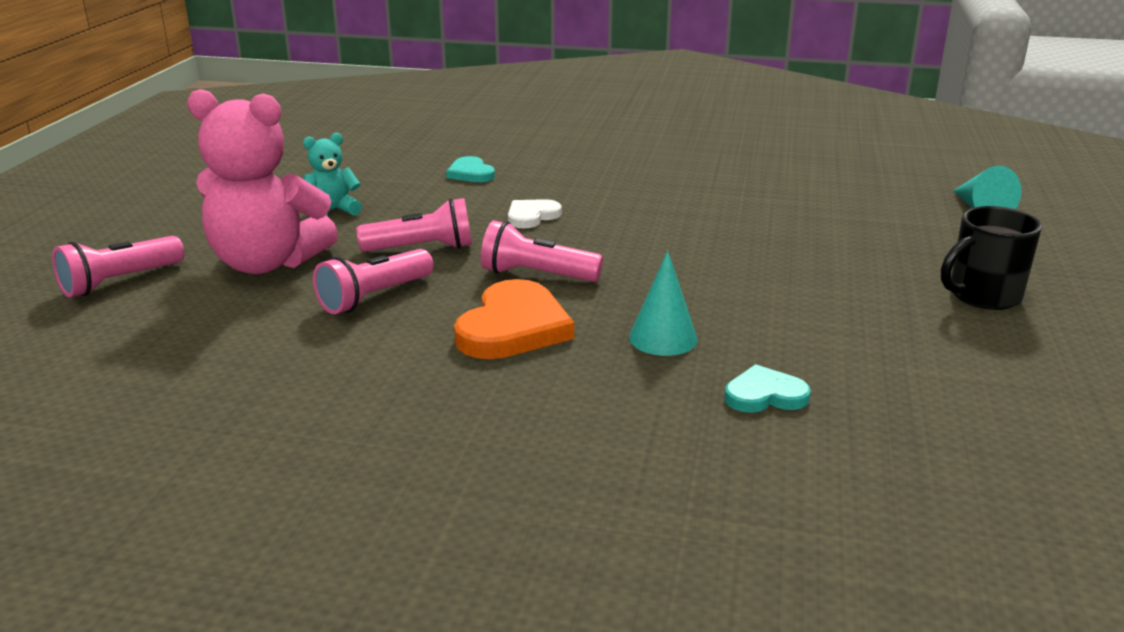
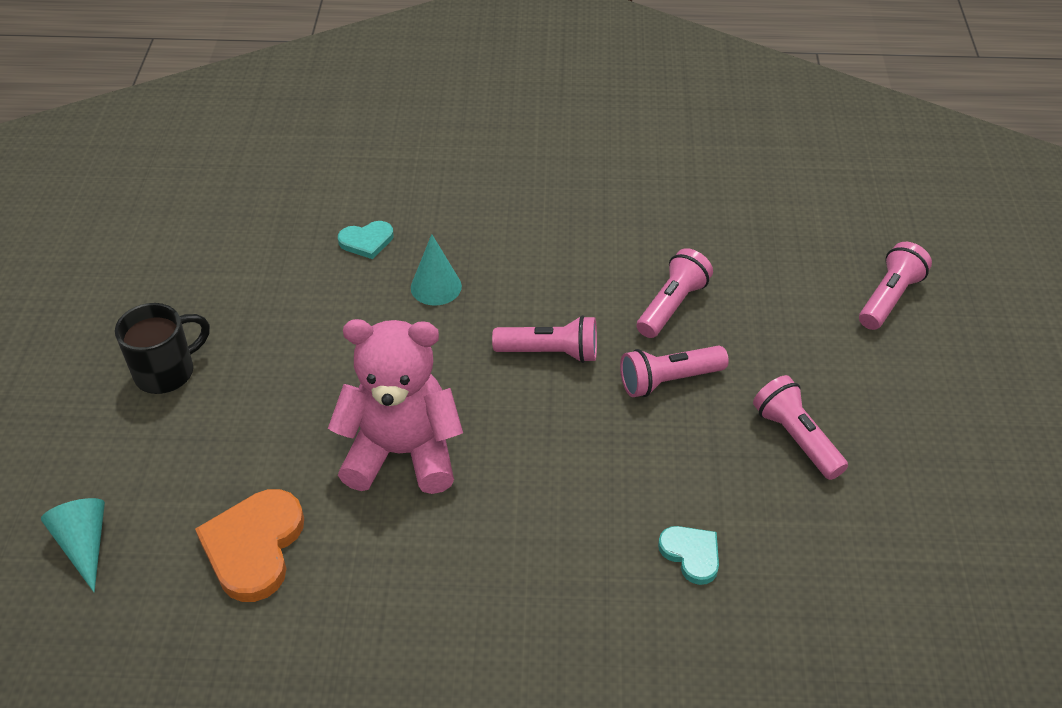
camera: 170 degrees right, 20 degrees up
(267, 263) = (791, 339): pink teddy bear -> pink teddy bear (402, 453)
(332, 211) = (796, 438): turquoise teddy bear -> pink flashlight
(513, 327) = (549, 284): orange heart -> orange heart (254, 547)
(532, 216) = (584, 456): white heart -> none

